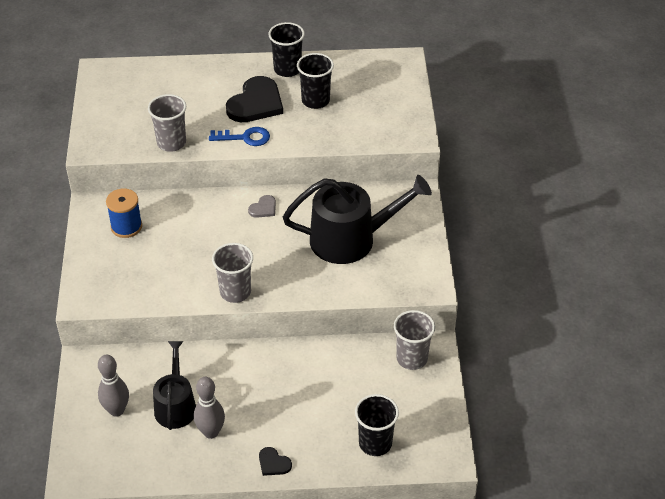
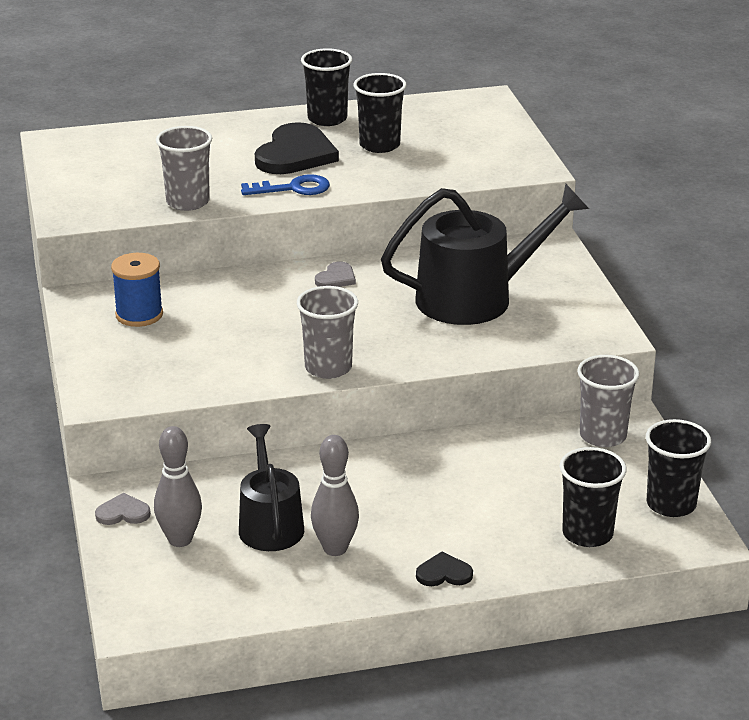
camera: 10 degrees left, 15 degrees down
(87, 382) = (123, 513): none -> grey heart
(273, 463) = (444, 573): black heart -> black heart turned 150 degrees clockwise
(437, 425) = (671, 504): none -> black cup

